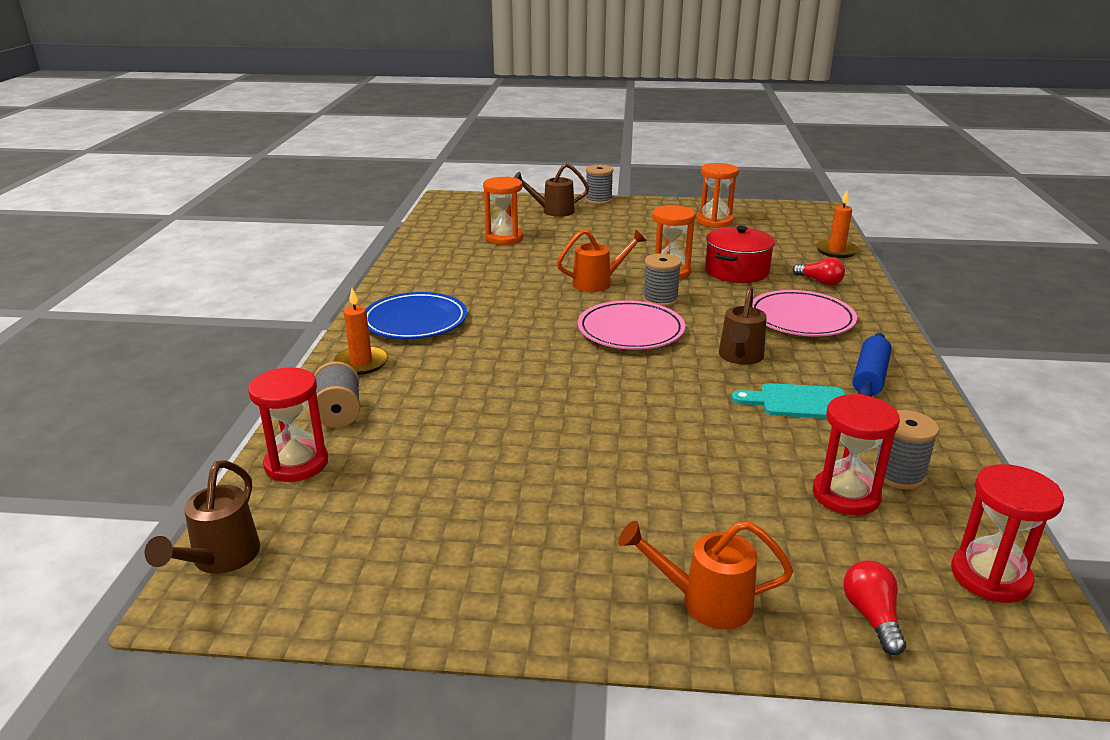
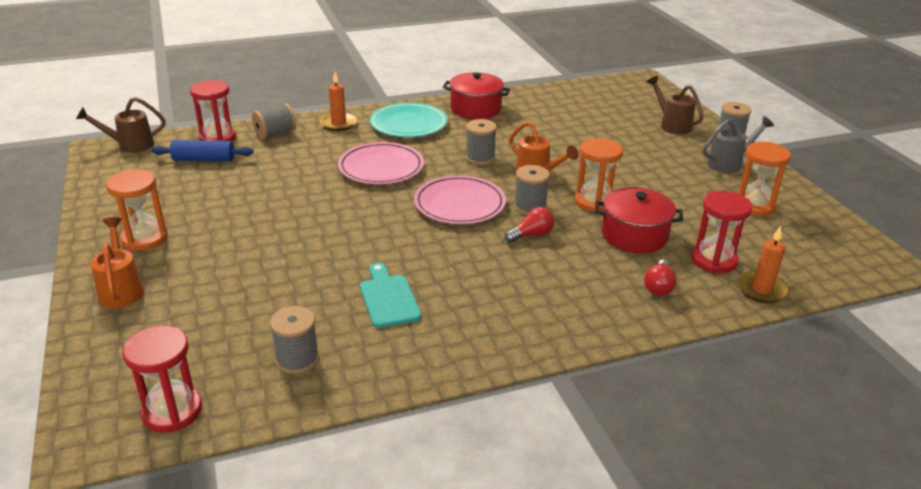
camera: 65 degrees right, 5 degrees up
(415, 321) = (408, 124): blue plate -> turquoise plate
(419, 279) = (475, 109): none -> red pot
(504, 238) = (586, 119): orange hourglass -> orange hourglass (144, 238)
(538, 300) = (480, 158): none -> grey spool
(640, 211) = (729, 163): none -> grey watering can
(740, 357) = (449, 261): brown watering can -> none
(801, 318) = (556, 284): pink plate -> pink plate (381, 167)
(845, 495) = (257, 334): red hourglass -> red hourglass (714, 260)
(869, 377) = (461, 333): blue rolling pin -> blue rolling pin (204, 159)
(872, 617) = (117, 356): red light bulb -> red light bulb (531, 235)

